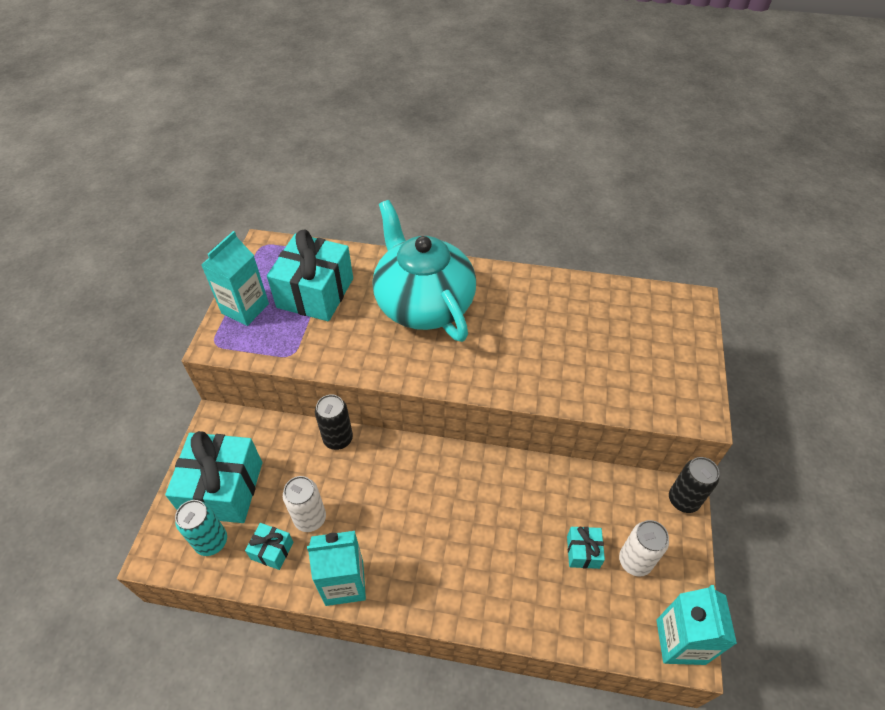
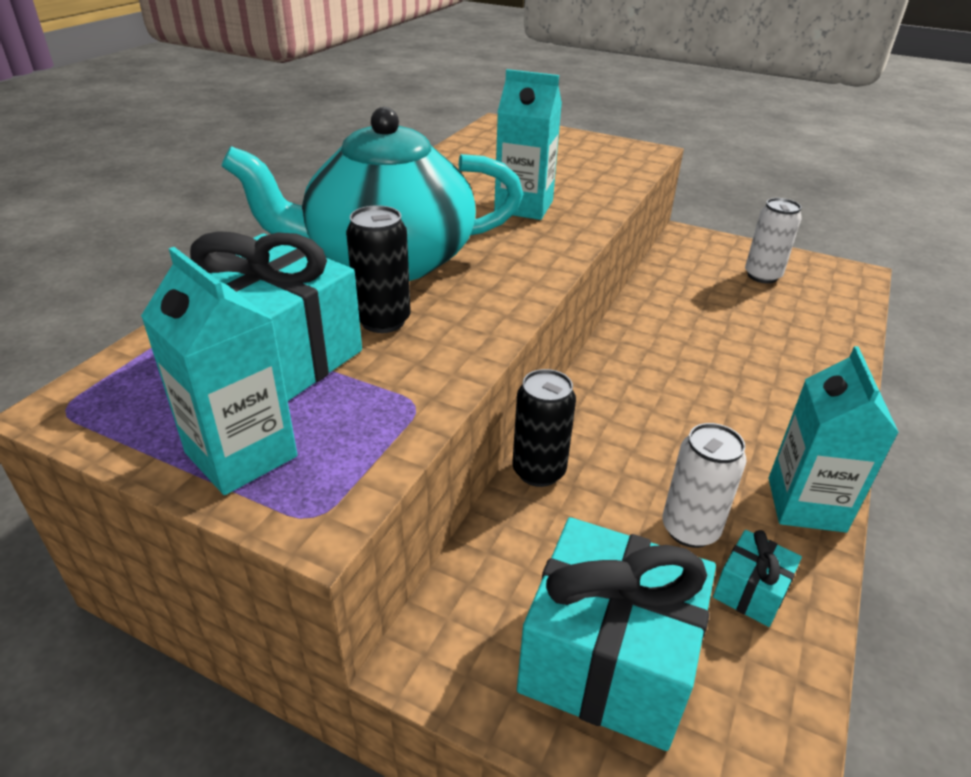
camera: 75 degrees left, 15 degrees down
(211, 541) = (730, 694): turquoise can -> none
(583, 552) = (751, 301): turquoise gift -> none
(680, 641) = (846, 274): turquoise carton -> turquoise carton (524, 207)
(683, 500) = (693, 236): black can -> black can (383, 321)

